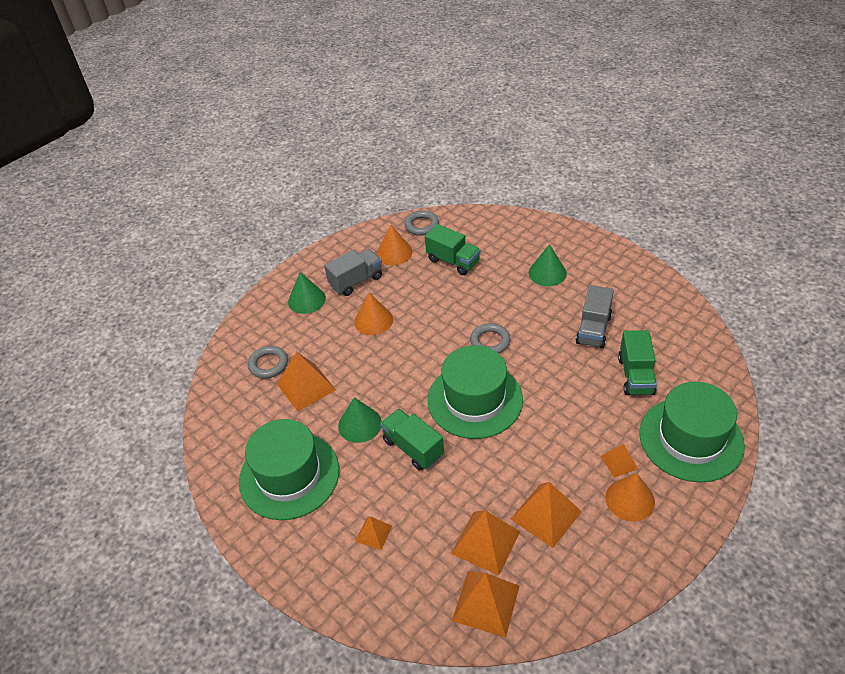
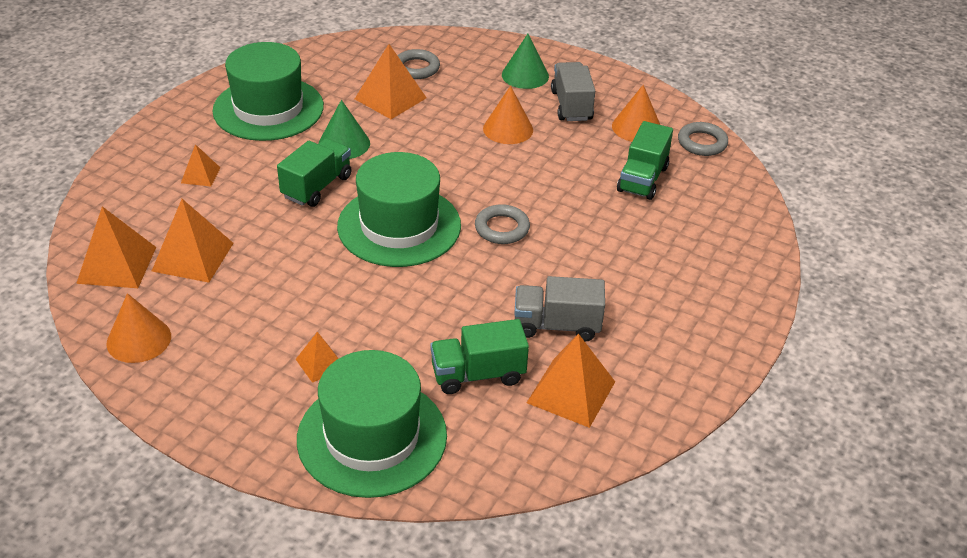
camera: 70 degrees right, 5 degrees down
(356, 281) = (571, 106): grey truck -> grey truck turned 135 degrees counterclockwise
(546, 515) = (233, 302): orange pyramid -> orange pyramid (571, 392)
(547, 273) = (657, 270): green cone -> none
(630, 499) = (262, 376): orange cone -> orange cone (139, 339)

